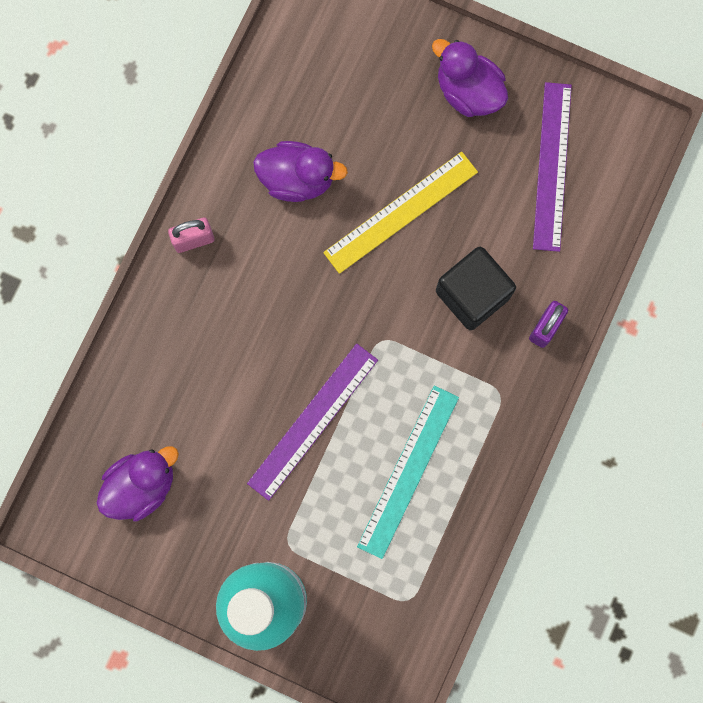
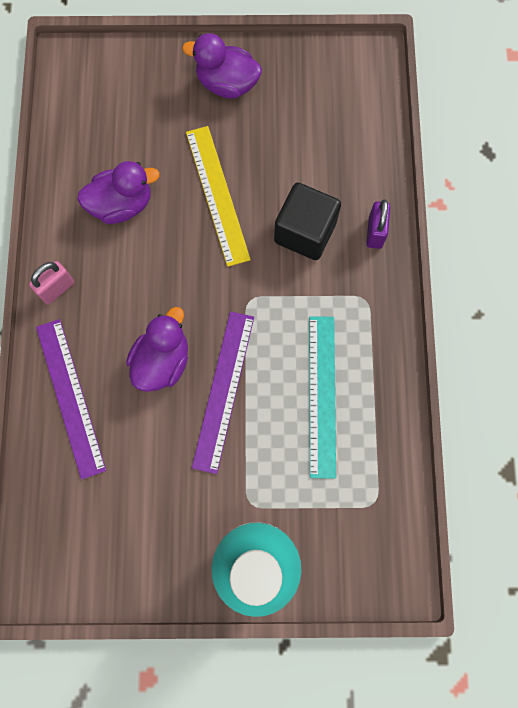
camera: 25 degrees left, 5 degrees down
(141, 485) = (101, 512): purple duck -> purple duck (162, 361)
(400, 212) = (217, 195): yellow ruler -> yellow ruler turned 45 degrees counterclockwise
(552, 166) = (319, 111): purple ruler -> purple ruler (70, 397)

